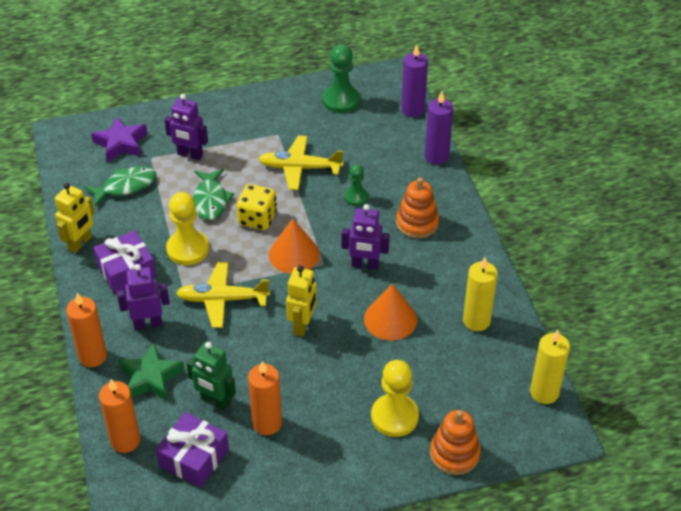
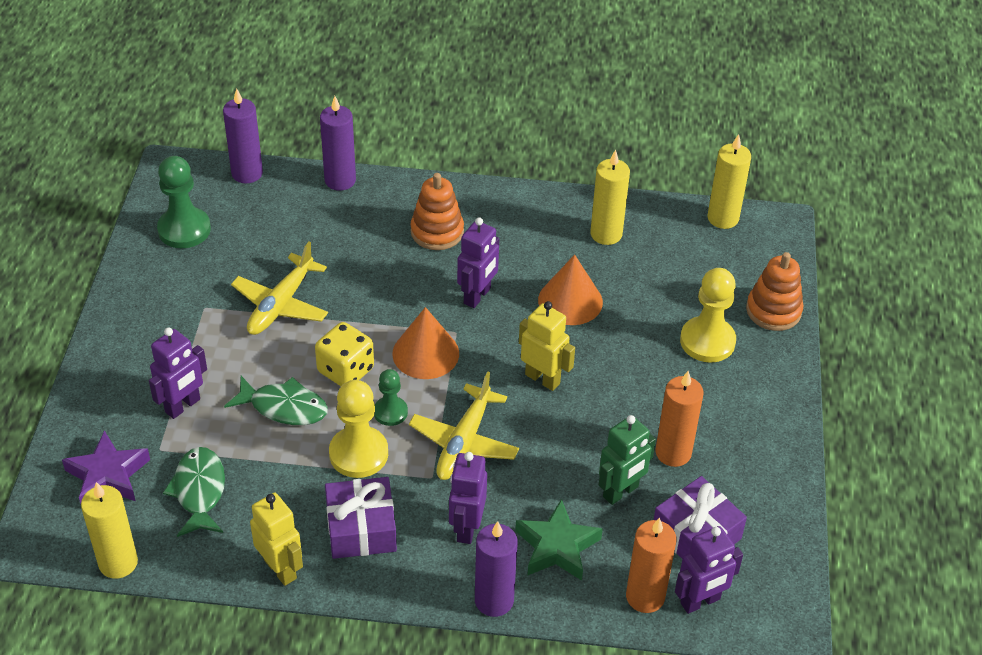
camera: 70 degrees left, 0 degrees up
(59, 172) = (118, 563): none -> yellow candle
(92, 356) = (494, 600): orange candle -> purple candle
(132, 475) = (700, 601): none -> purple robot
(356, 197) = (364, 269): green pawn -> green pawn (390, 412)

